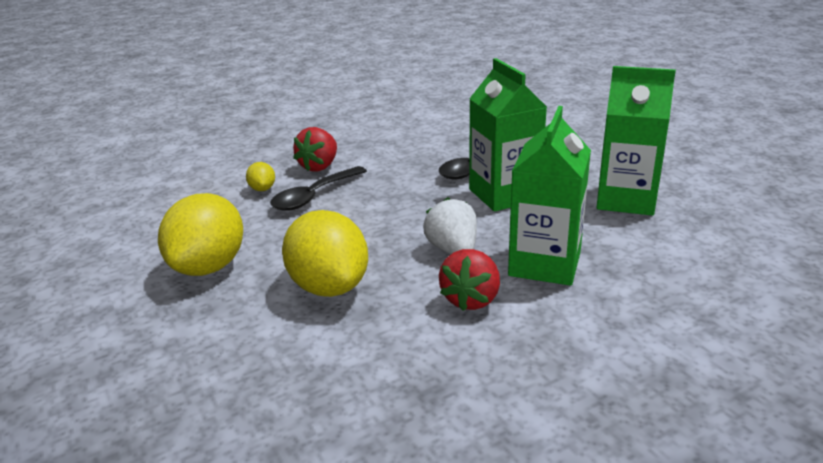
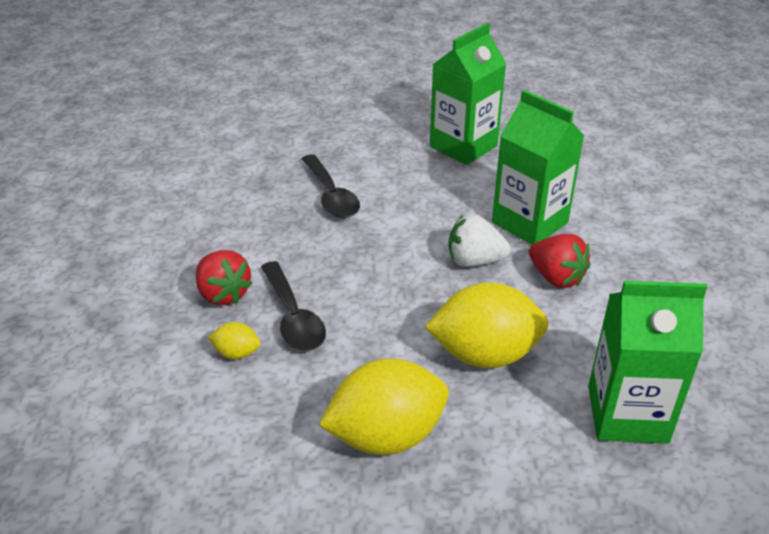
camera: 65 degrees left, 10 degrees up
(209, 267) = (386, 435): yellow lemon -> yellow lemon turned 60 degrees counterclockwise
(504, 195) = (401, 199): green carton -> green carton (627, 414)

